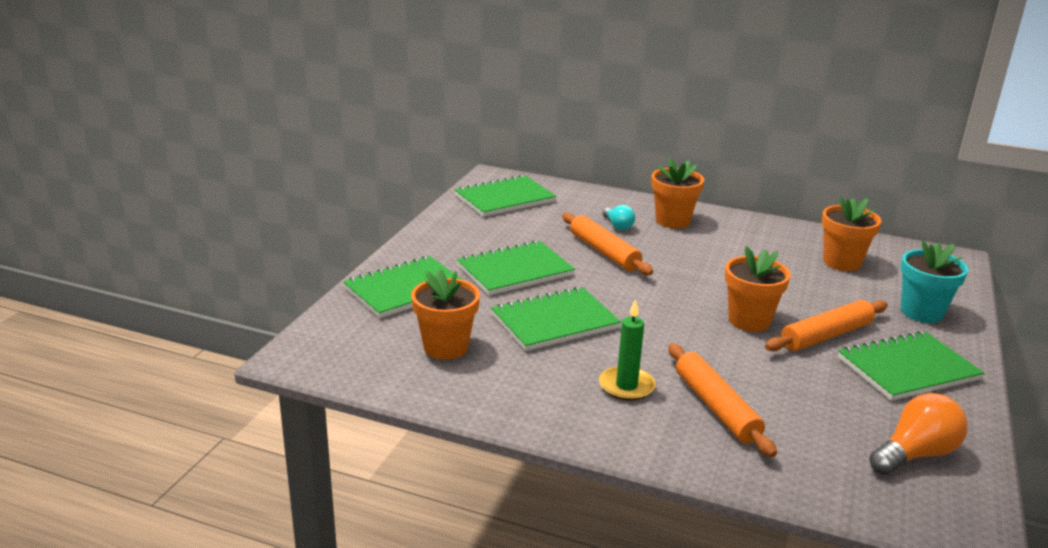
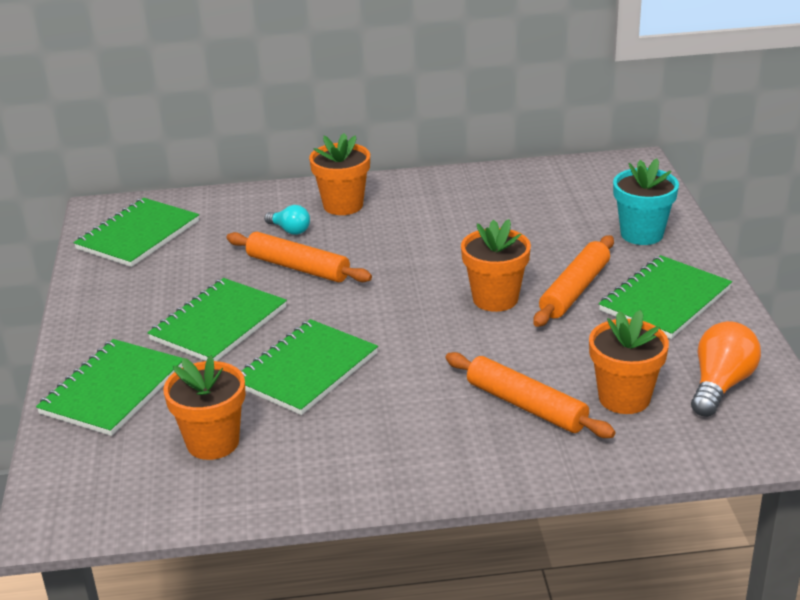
camera: 25 degrees left, 5 degrees up
(626, 386) = (428, 416): green candle -> none
(841, 262) = (539, 201): orange flower pot -> orange flower pot (624, 398)

